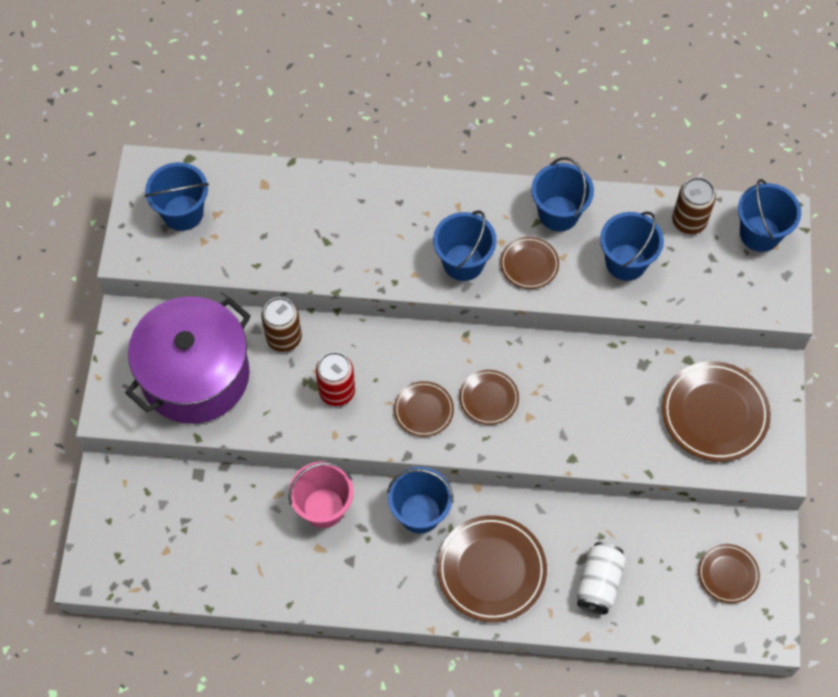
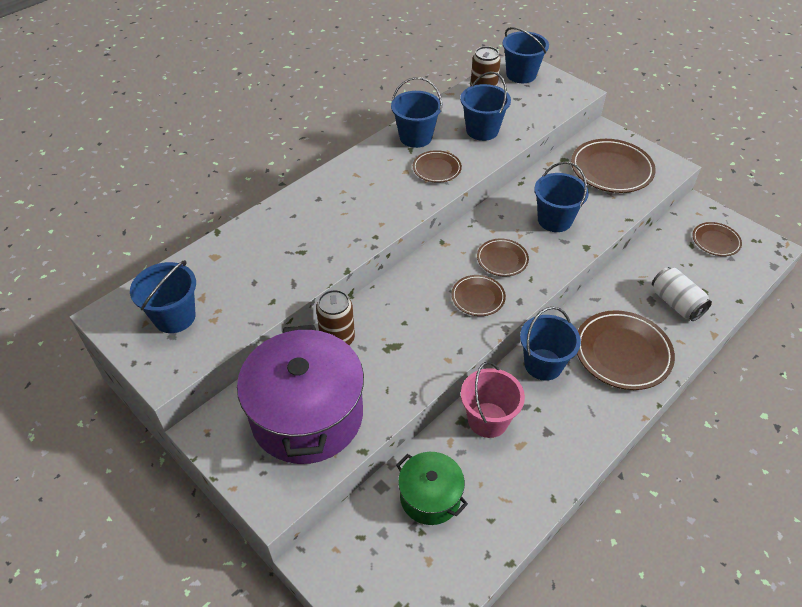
camera: 50 degrees left, 15 degrees down
(218, 515) = (430, 497): none -> green pot
(337, 391) = (414, 336): red can -> none
(463, 262) = (400, 196): blue bucket -> blue bucket (554, 220)

